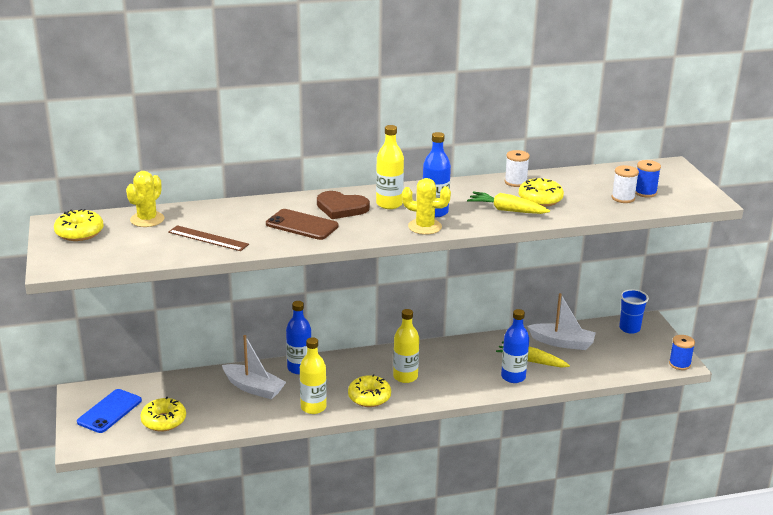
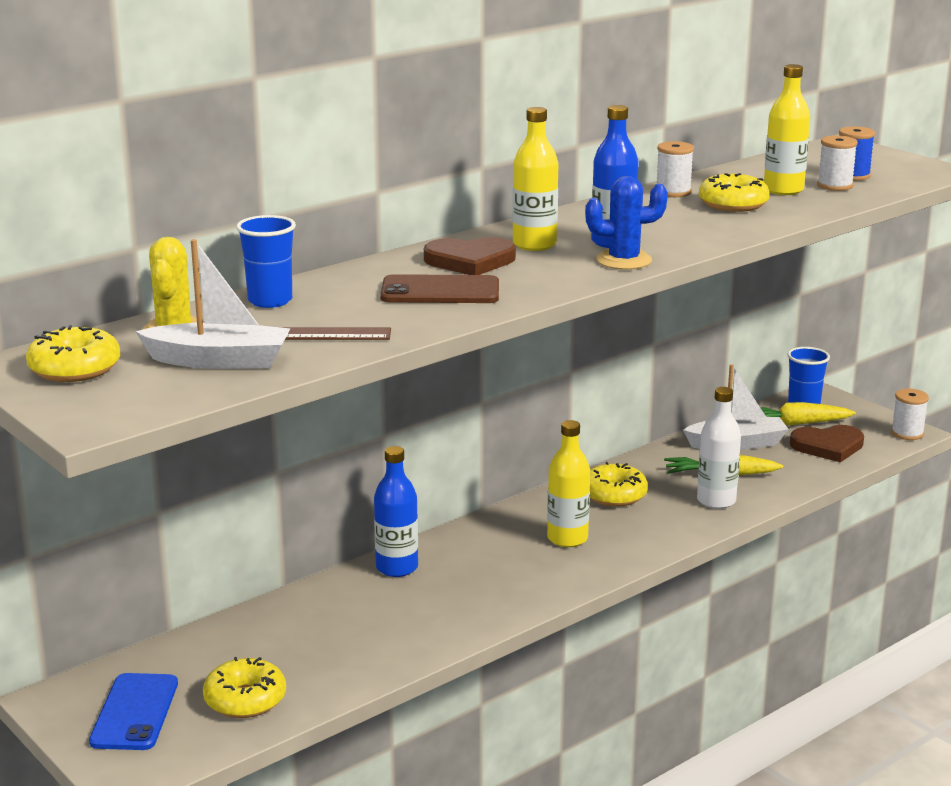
camera: 25 degrees left, 5 degrees down
(211, 211) = (270, 301): none -> blue cup
(253, 388) = (350, 613): white boat -> white boat (218, 361)
(313, 407) = (471, 614): yellow bottle -> yellow bottle (783, 190)
(369, 397) = (542, 578): yellow donut -> yellow donut (614, 495)
(425, 227) = (624, 260): yellow cactus -> blue cactus
(506, 210) = (706, 223): yellow carrot -> yellow carrot (796, 423)
(513, 377) = (716, 501): blue bottle -> white bottle
(618, 359) = (828, 446): none -> brown heart
(679, 364) = (907, 433): blue spool -> white spool

